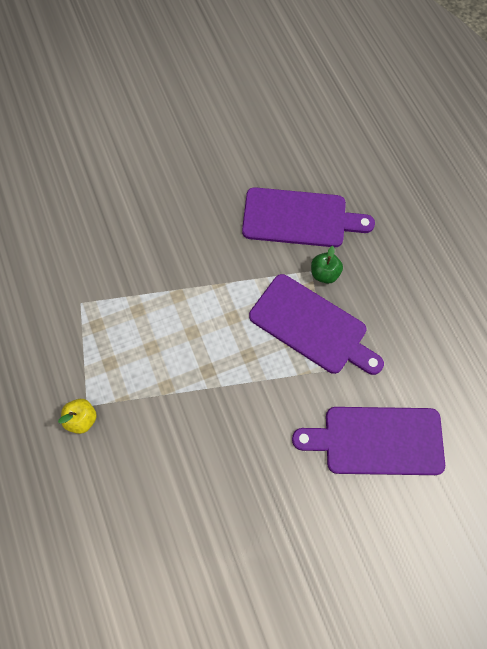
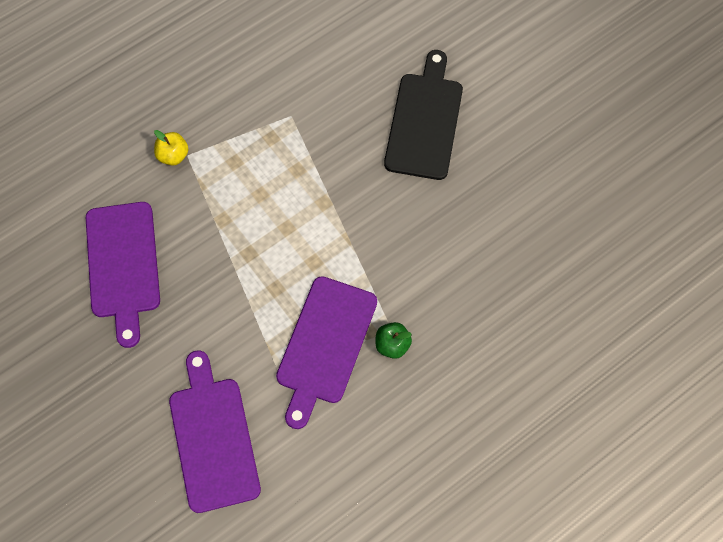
camera: 75 degrees right, 0 degrees up
(127, 198) = (424, 121): none -> black cutting board
(299, 218) = (455, 302): purple cutting board -> purple cutting board (123, 265)

